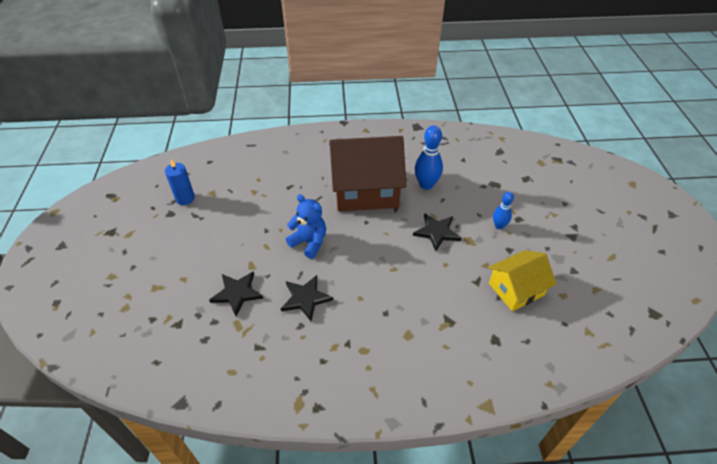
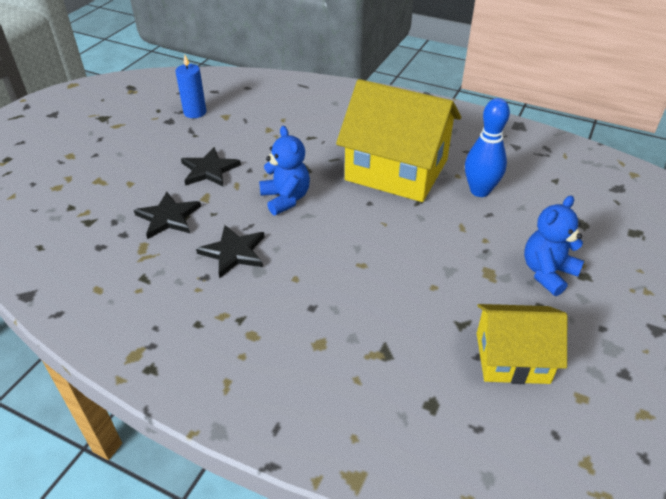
camera: 30 degrees right, 5 degrees down
(365, 190) = (396, 170): brown house -> yellow house
(437, 232) = (451, 247): black star -> black star (209, 170)
(499, 226) = (547, 273): blue bowling pin -> blue teddy bear

